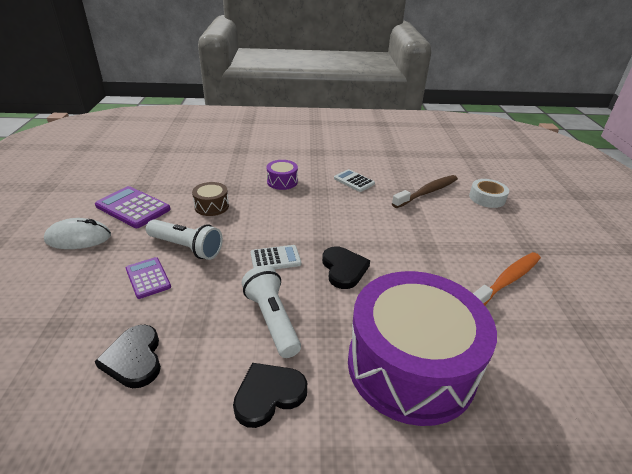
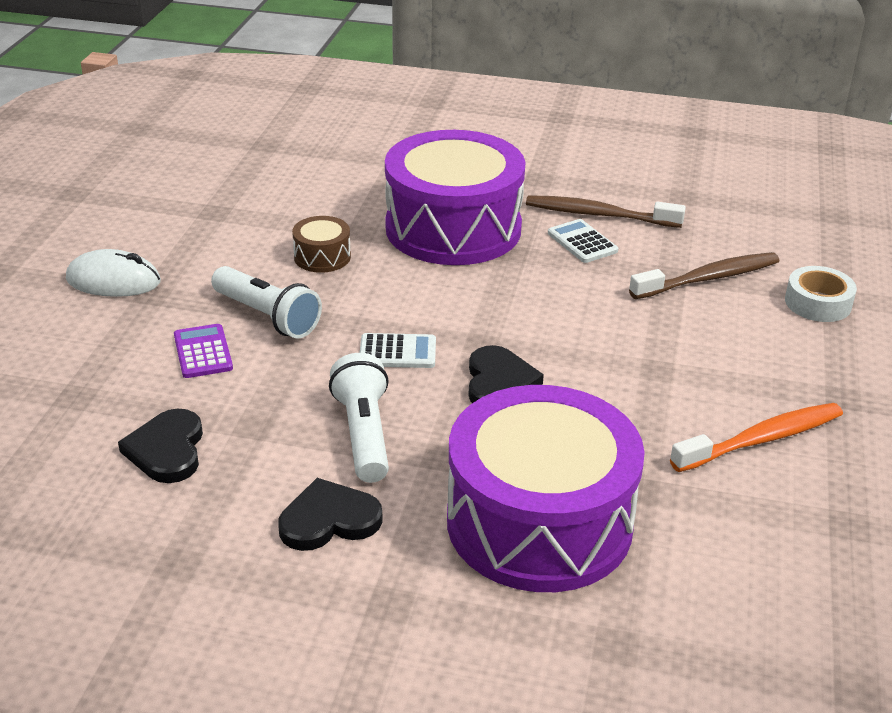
camera: 15 degrees right, 0 degrees up
(133, 208) = (199, 244): purple calculator -> none
(282, 181) = (453, 228): purple drum -> purple drum, size x2.50
(356, 166) = (598, 215): none -> brown toothbrush

